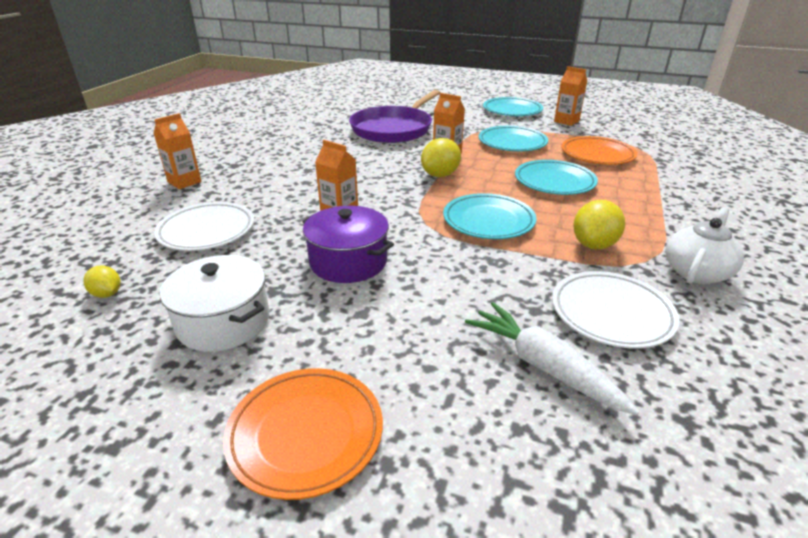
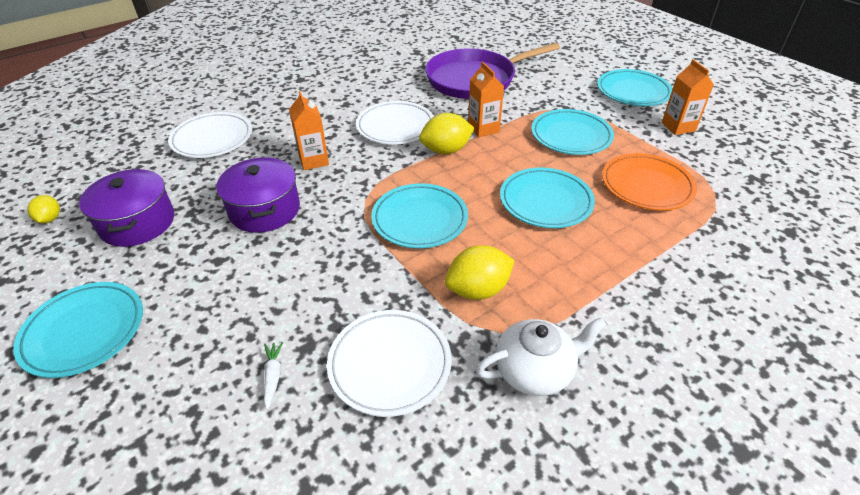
camera: 35 degrees right, 10 degrees up
(107, 294) = (107, 168): yellow lemon -> yellow lemon (50, 219)
(184, 182) = (249, 85): orange carton -> none
(223, 321) = (137, 223): white pot -> purple pot
(306, 434) = (84, 331): orange plate -> turquoise plate
(376, 172) = (395, 127): none -> white plate
(544, 366) = (273, 377): white carrot -> white carrot, size x0.45

